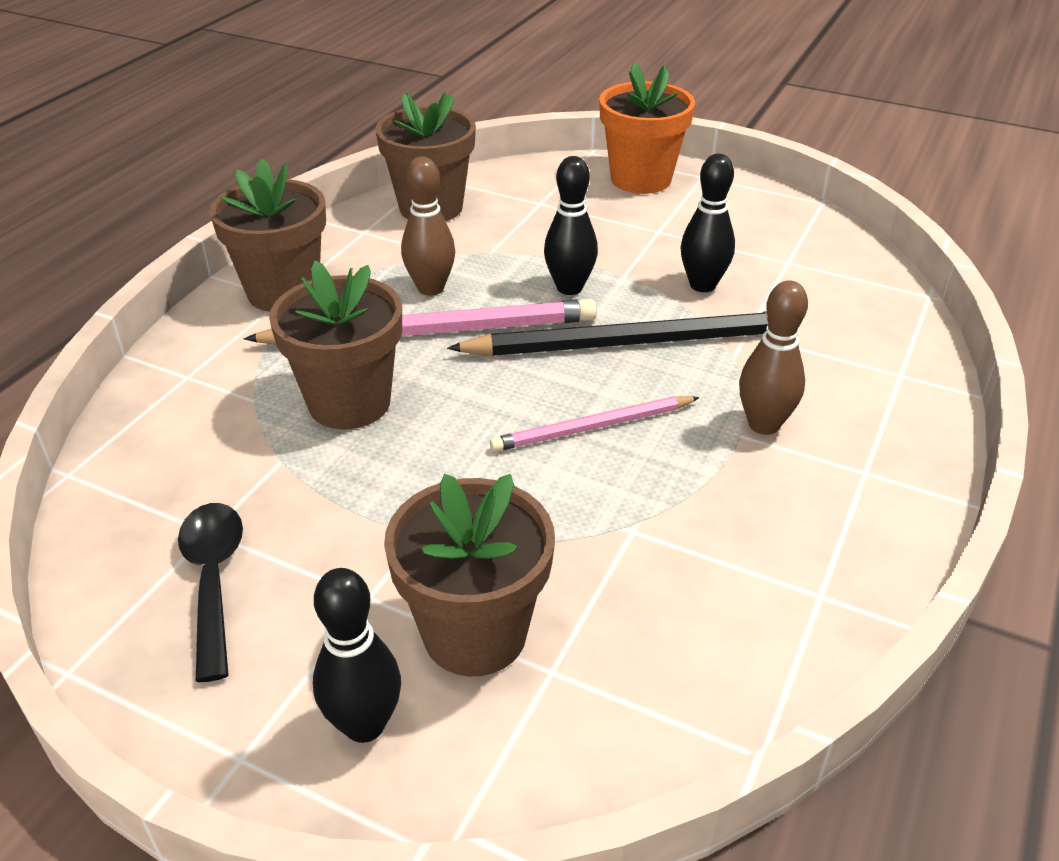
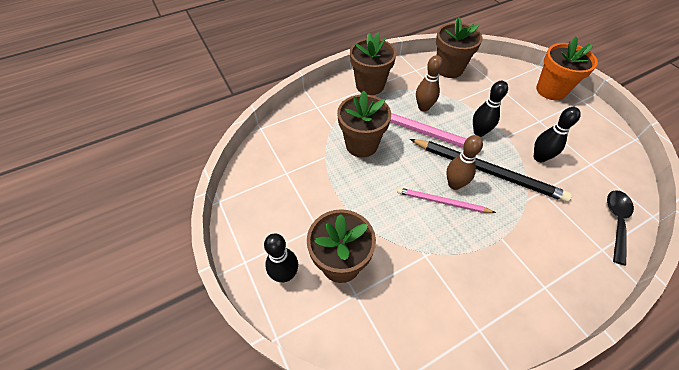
camera: 35 degrees right, 15 degrees up
(214, 580) = (276, 192): black spoon -> black spoon (616, 222)
(763, 424) = (515, 239): brown bowling pin -> brown bowling pin (454, 184)

